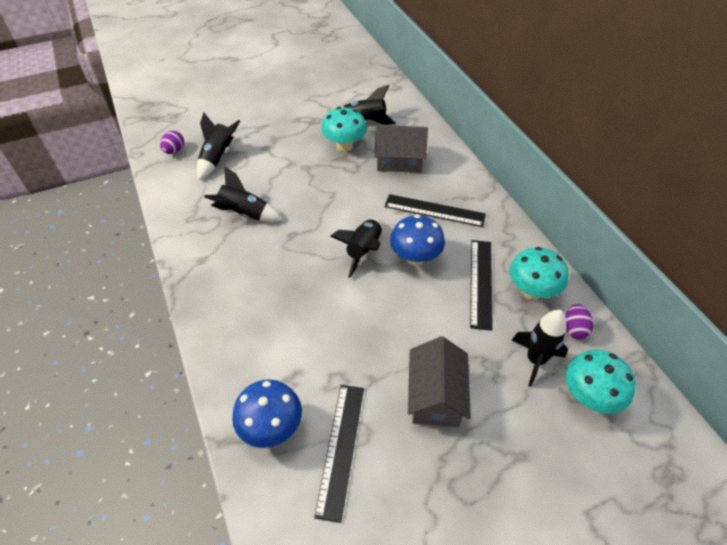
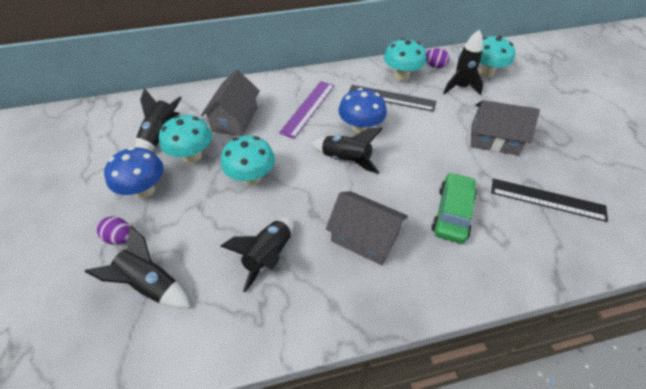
camera: 80 degrees left, 0 degrees up
(174, 151) = (104, 345): purple egg -> purple egg (120, 238)
(268, 274) = (364, 237): none -> grey house
(271, 427) = (537, 245): blue mushroom -> blue mushroom (144, 190)
(306, 345) = (452, 213): none -> green car
(326, 187) = (251, 177): none -> turquoise mushroom
(434, 210) = (308, 108): black ruler -> purple ruler

